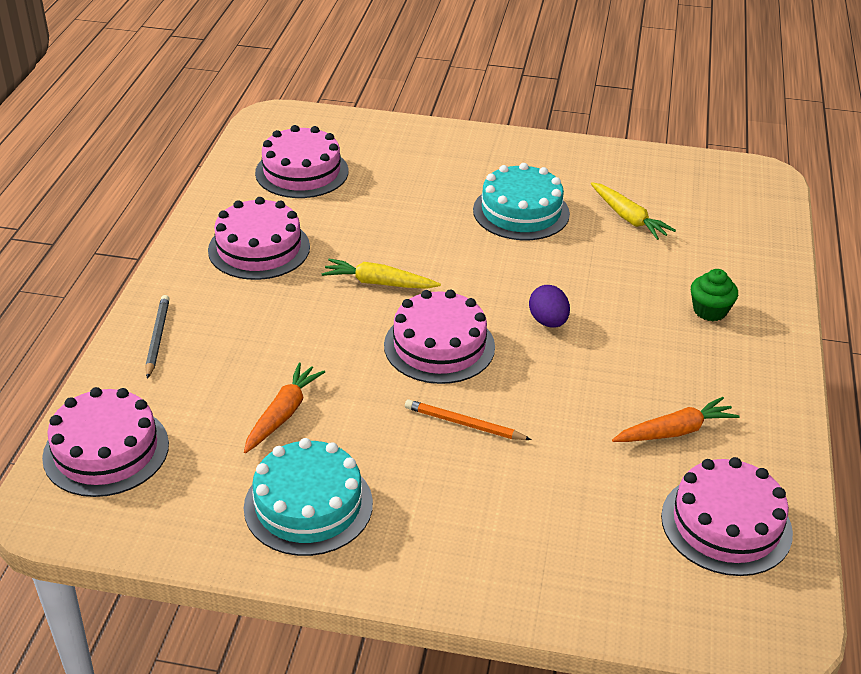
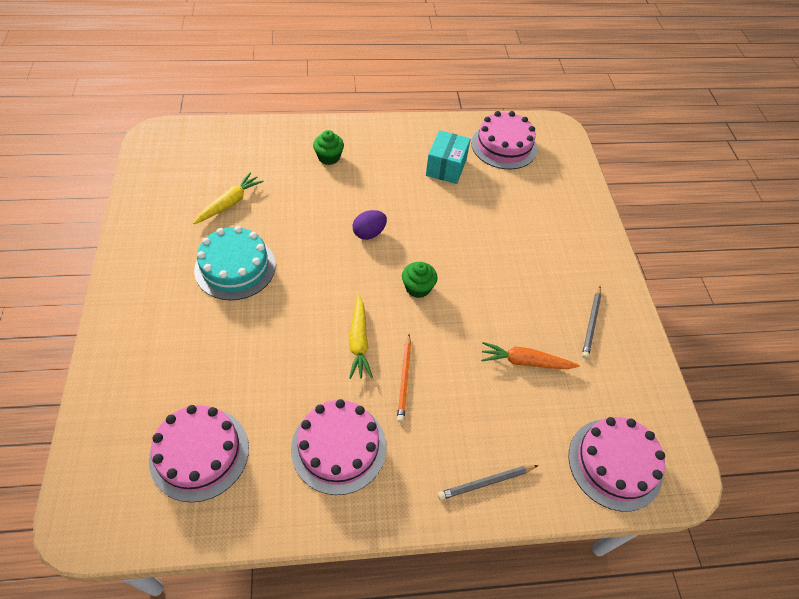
camera: 110 degrees left, 15 degrees up
(308, 505) = (591, 323): turquoise cake -> grey pencil
(439, 346) = (418, 288): pink cake -> green cupcake
(464, 424) = (485, 260): orange pencil -> orange pencil (404, 379)
(674, 431) = (446, 167): orange carrot -> turquoise box

